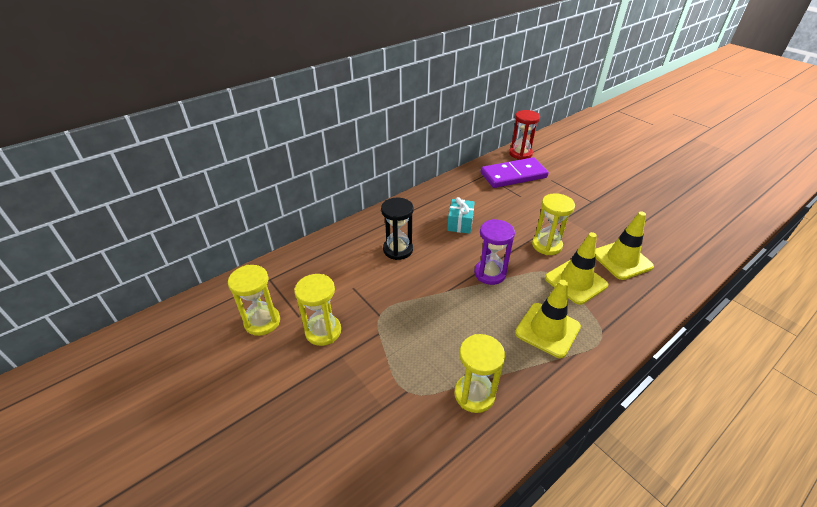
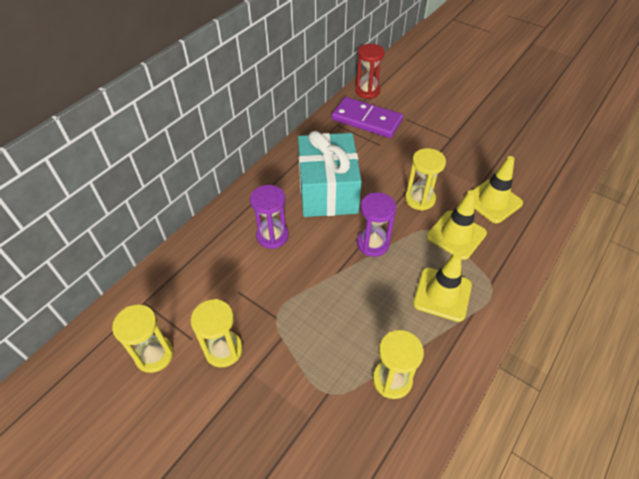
camera: 15 degrees left, 10 degrees up
(398, 250) = (272, 236): black hourglass -> purple hourglass
(460, 223) = (327, 190): turquoise gift -> turquoise gift, size x2.21
(513, 175) = (367, 120): purple domino -> purple domino turned 60 degrees clockwise

